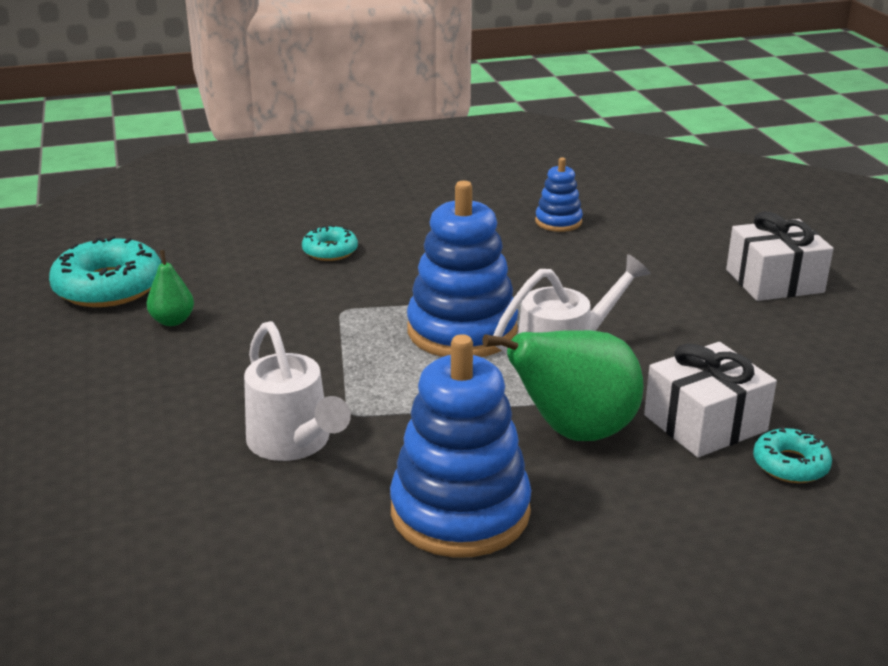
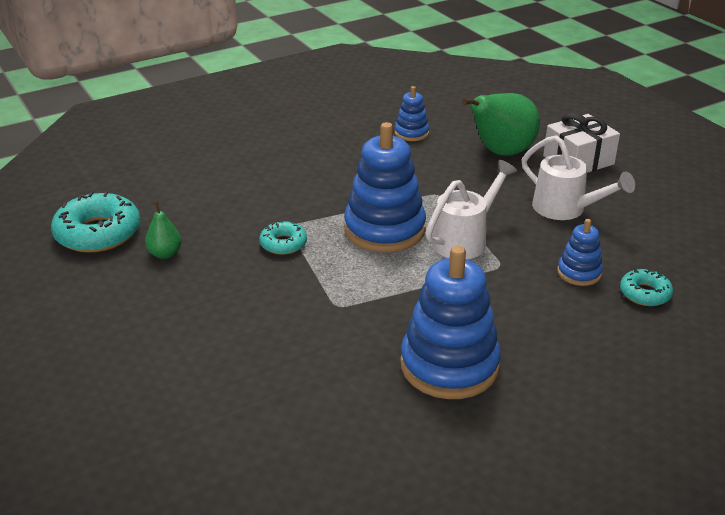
camera: 15 degrees left, 5 degrees up
(293, 443) = (308, 335): white watering can -> white watering can (565, 209)
(330, 251) = (255, 179): turquoise donut -> turquoise donut (283, 244)
(574, 432) = (497, 294): green pear -> green pear (501, 152)
(705, 423) = (579, 273): white gift -> blue stacking toy

